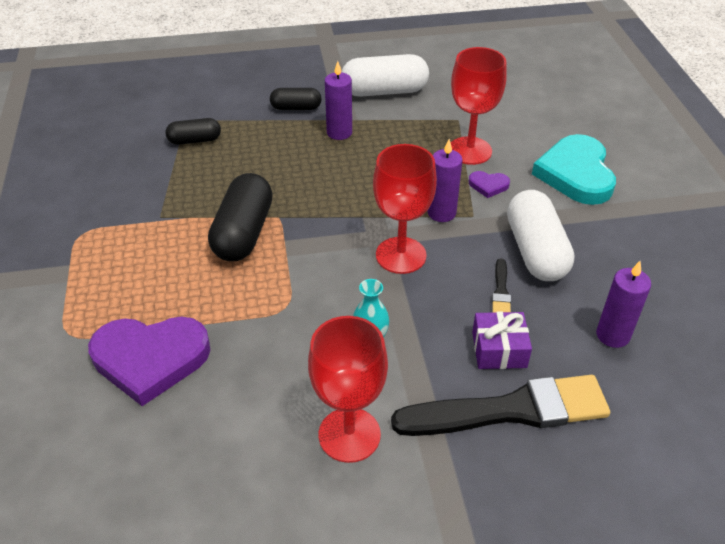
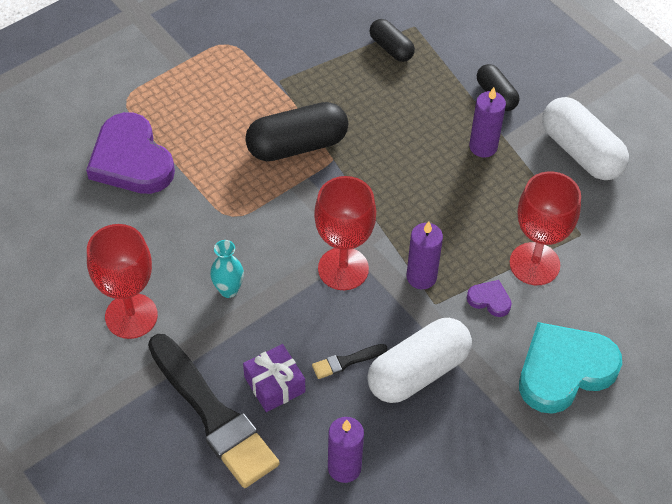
camera: 60 degrees right, 10 degrees up
(488, 185) = (489, 300): purple heart -> purple heart turned 135 degrees clockwise

